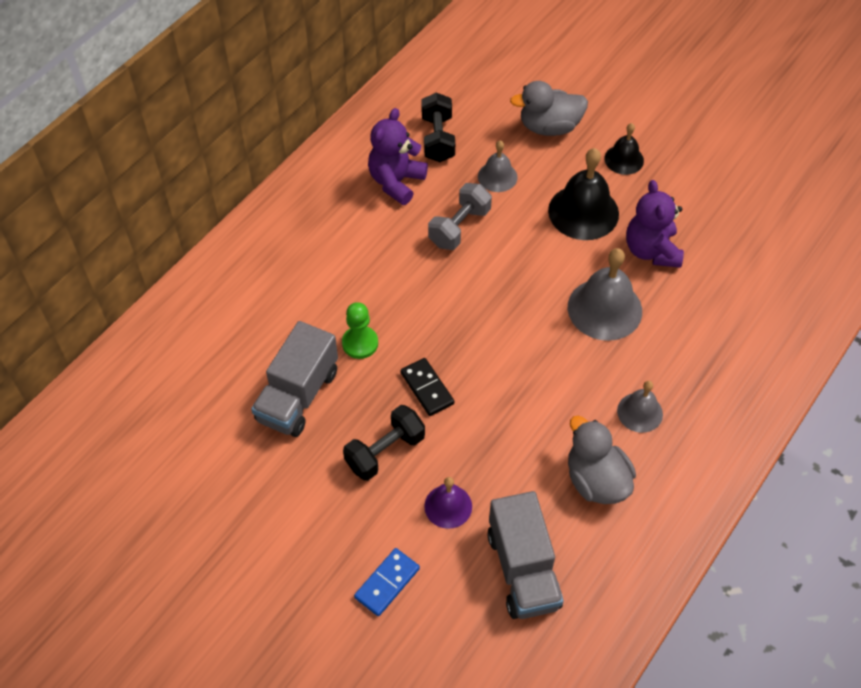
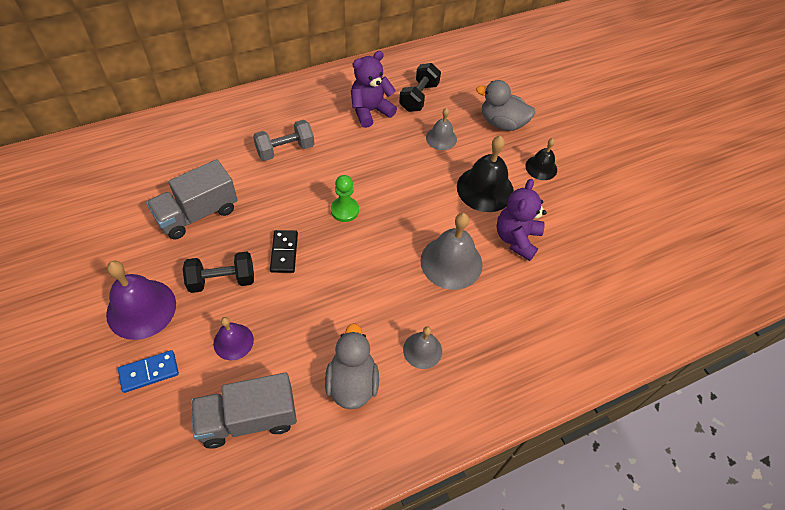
camera: 25 degrees right, 0 degrees up
(323, 527) = (141, 309): none -> purple bell
(360, 343) = (264, 200): green pawn -> green pawn (344, 210)
(459, 227) = (390, 158): grey dumbbell -> grey dumbbell (285, 150)
(523, 570) = (248, 419): grey truck -> grey truck turned 60 degrees clockwise

